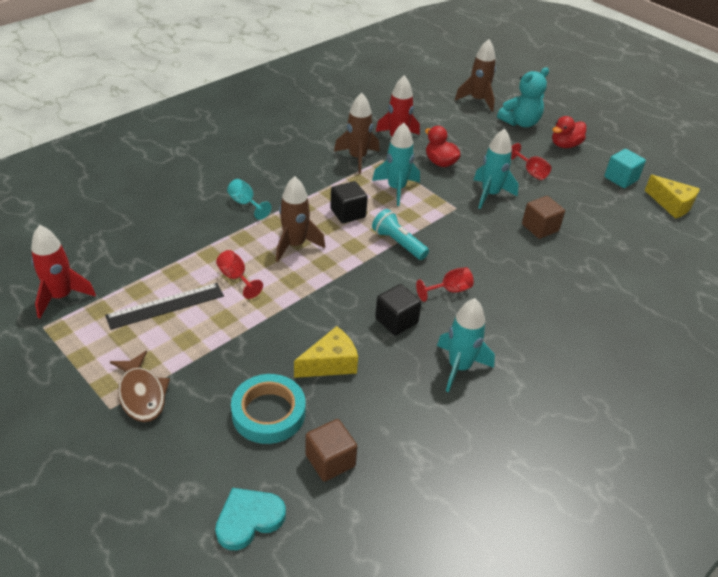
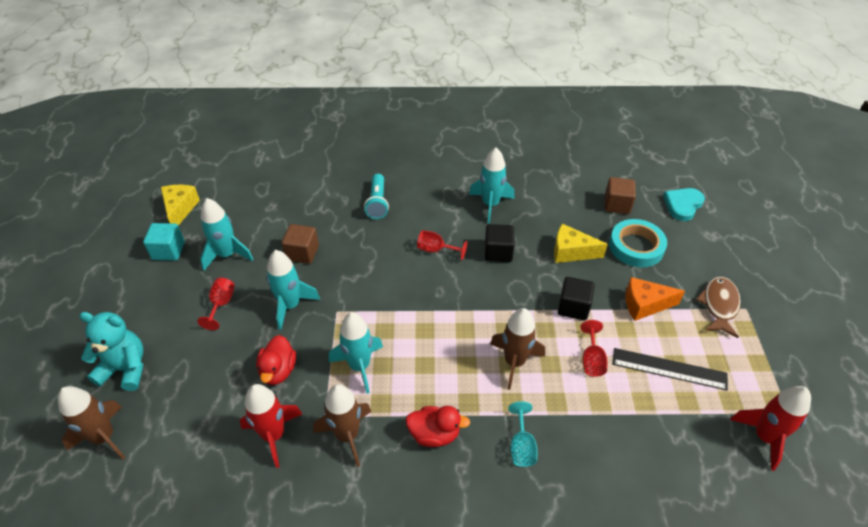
camera: 135 degrees left, 5 degrees up
(219, 350) = (645, 305): none -> orange cheese
(248, 519) = (683, 205): turquoise heart -> turquoise heart turned 120 degrees clockwise
(348, 213) = (434, 367): black cube -> black cube (573, 307)
(398, 243) = (426, 309): turquoise flashlight -> turquoise flashlight (377, 203)
(565, 145) = (141, 312): red duck -> red duck (434, 434)
(583, 197) = (227, 255): none -> turquoise rocket

